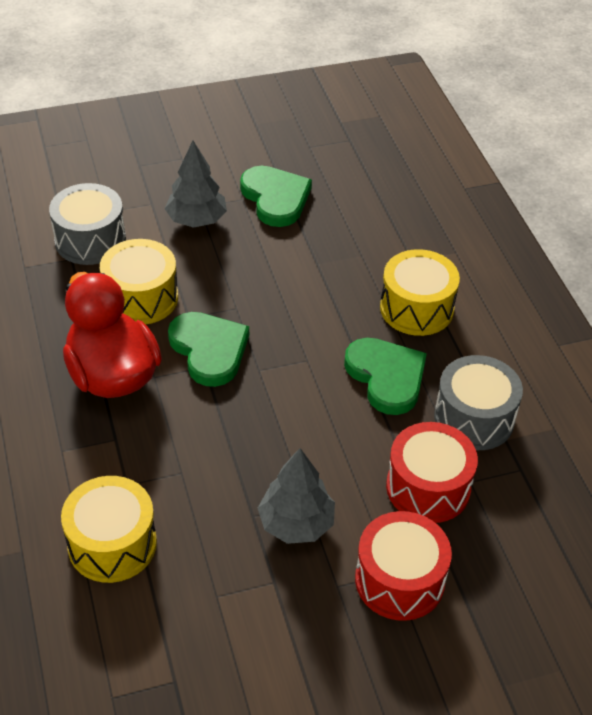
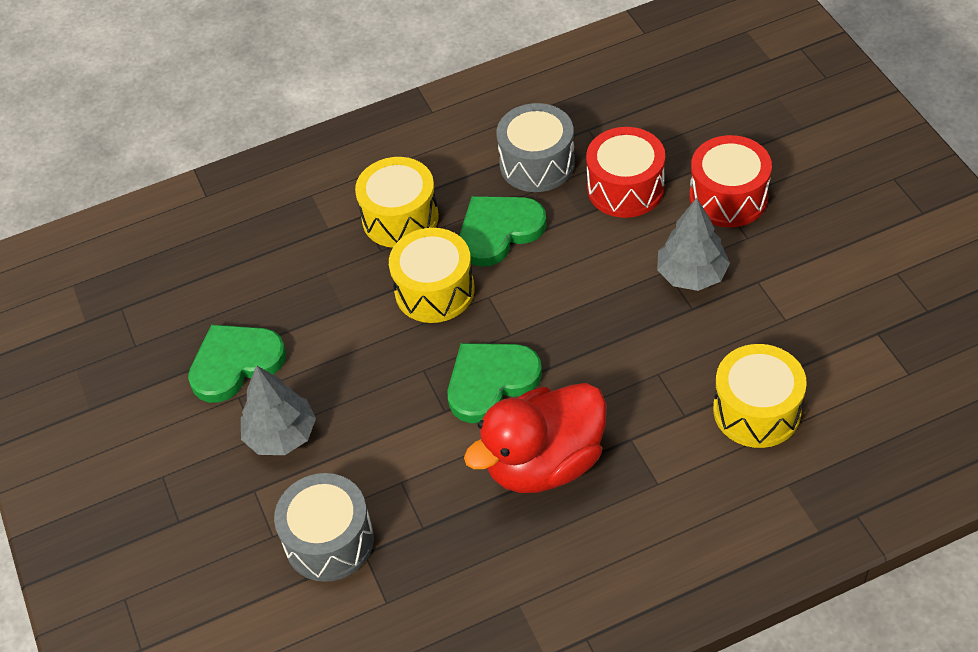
camera: 90 degrees left, 5 degrees up
(141, 298) = (422, 463): yellow drum -> yellow drum (434, 290)

